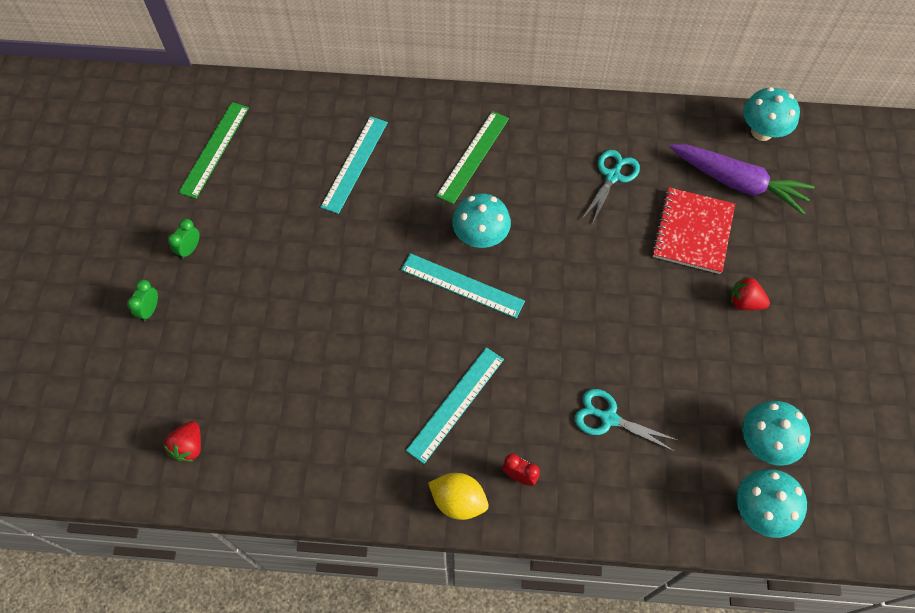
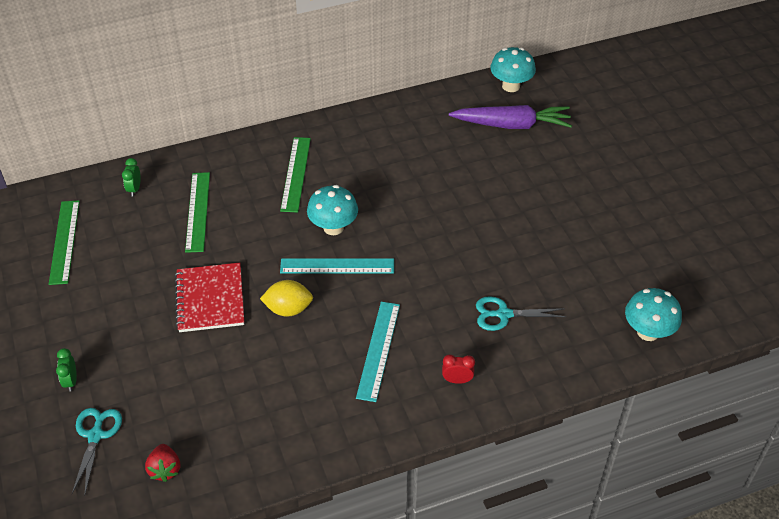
camera: 25 degrees left, 15 degrees down
(190, 249) = (83, 323): green clock -> green clock (134, 189)
(354, 164) = (197, 211): turquoise ruler -> green ruler
(458, 501) = (418, 416): yellow lemon -> yellow lemon (288, 309)
(612, 176) = (415, 151): turquoise scissors -> turquoise scissors (96, 435)
(692, 232) = (496, 168): red notebook -> red notebook (210, 299)
(744, 302) = (560, 201): red strawberry -> none
(764, 443) = (626, 287): turquoise mushroom -> none

